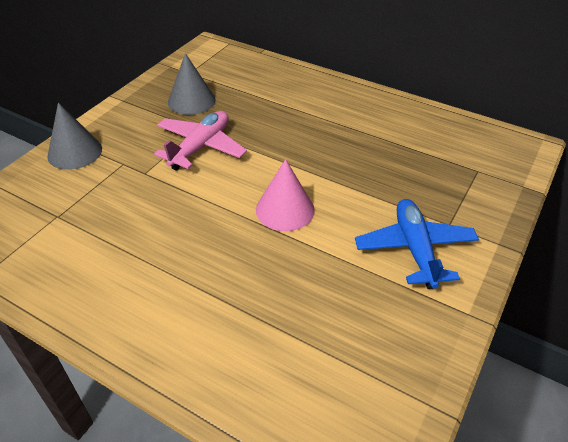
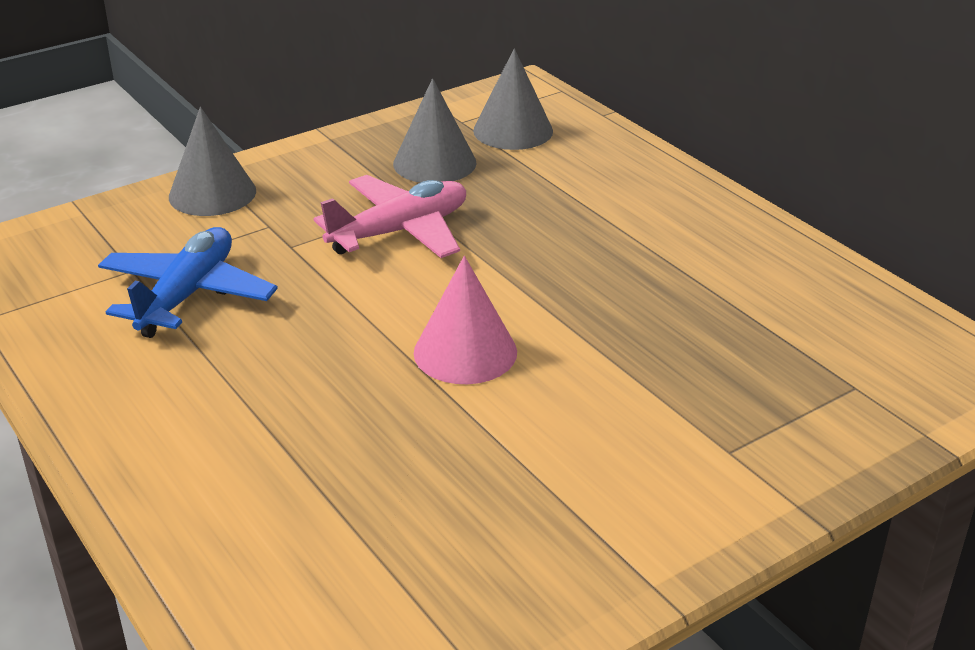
camera: 25 degrees right, 10 degrees down
(220, 72) = (513, 130): none -> grey cone
(415, 249) = (637, 468): blue plane -> blue plane (187, 295)

